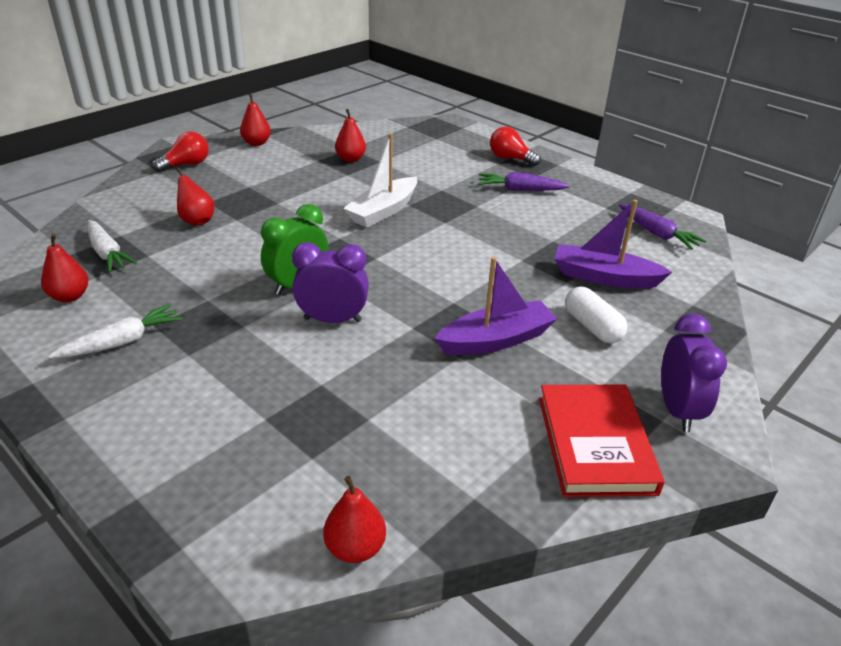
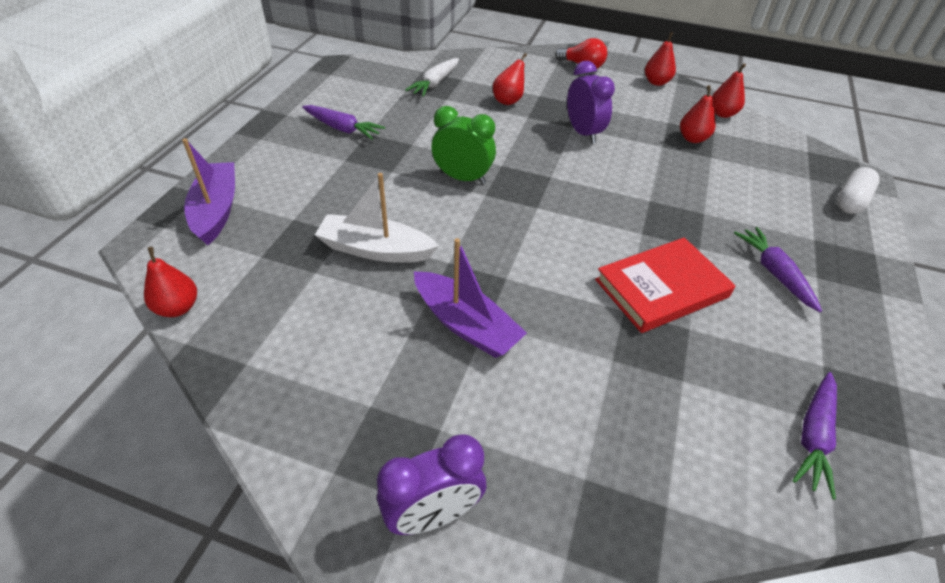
camera: 65 degrees right, 10 degrees up
(70, 296) = (377, 90): red pear -> red pear (722, 114)
(122, 342) = (342, 128): white carrot -> purple carrot
(332, 320) = (428, 212): purple clock -> purple clock (583, 133)
(383, 211) = (620, 187): white boat -> white boat (375, 250)
(510, 158) = (840, 247): red light bulb -> none
(592, 327) = (540, 401): white capsule -> white capsule (851, 201)
(595, 444) = (345, 441): red book -> red book (661, 288)
(604, 277) = (650, 394): purple boat -> purple boat (216, 210)

